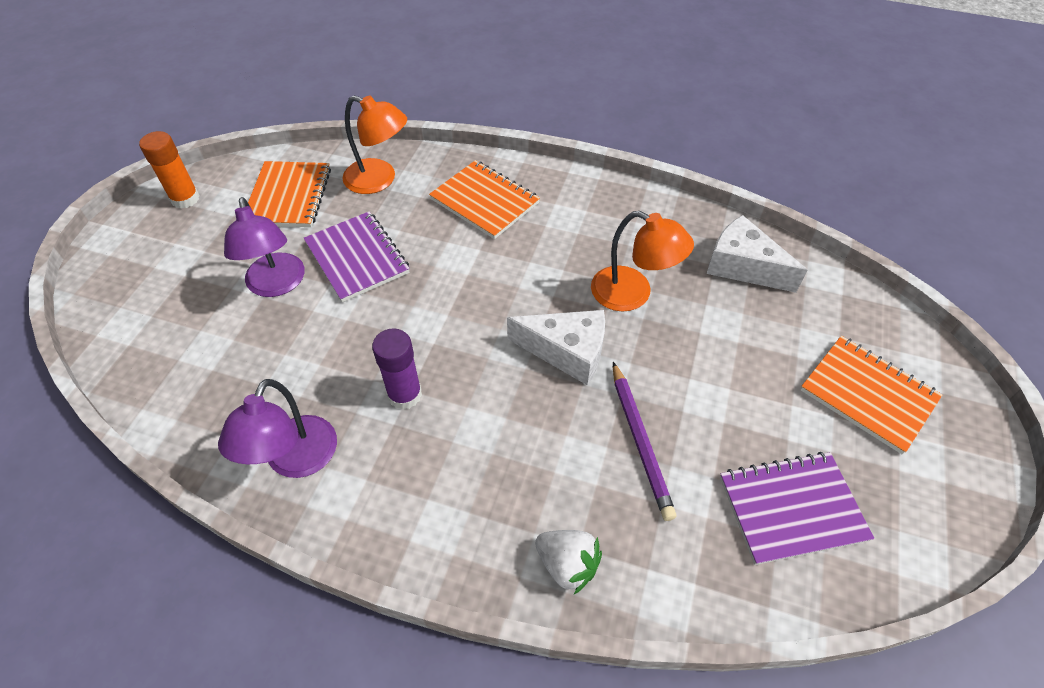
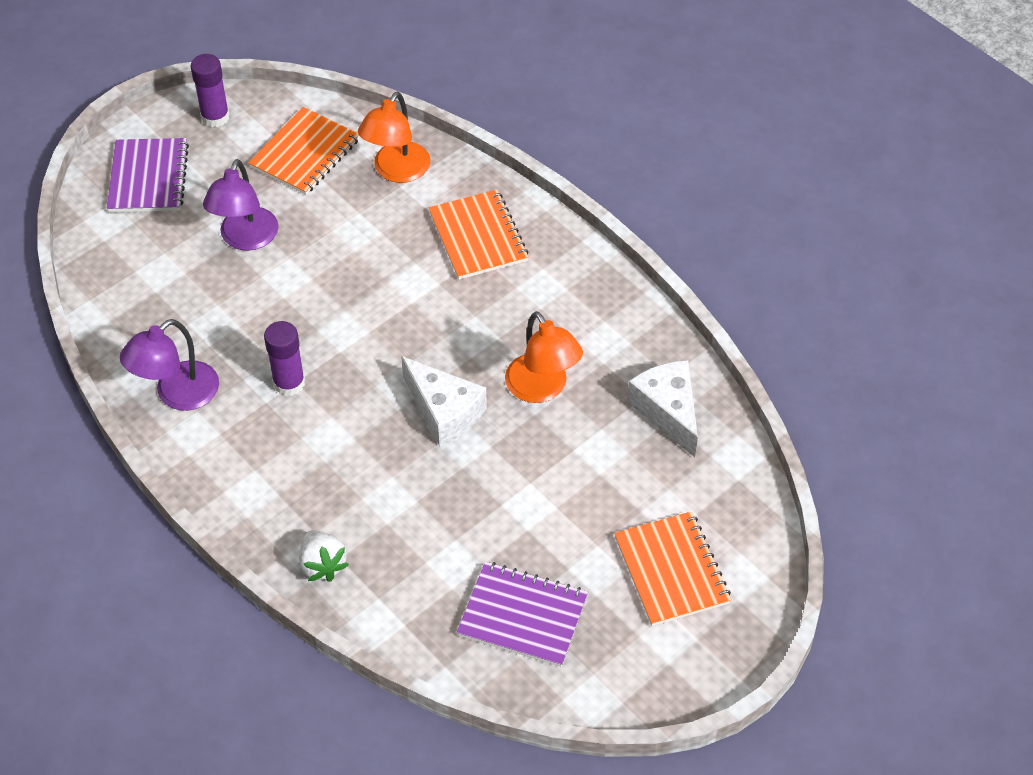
camera: 30 degrees right, 0 degrees up
(185, 199) = (215, 117): orange glue stick -> purple glue stick
(357, 258) = (327, 243): purple notebook -> purple notebook (148, 178)
(379, 180) = (396, 171): orange lamp -> orange lamp turned 60 degrees clockwise
(640, 441) = (446, 510): purple pencil -> none

